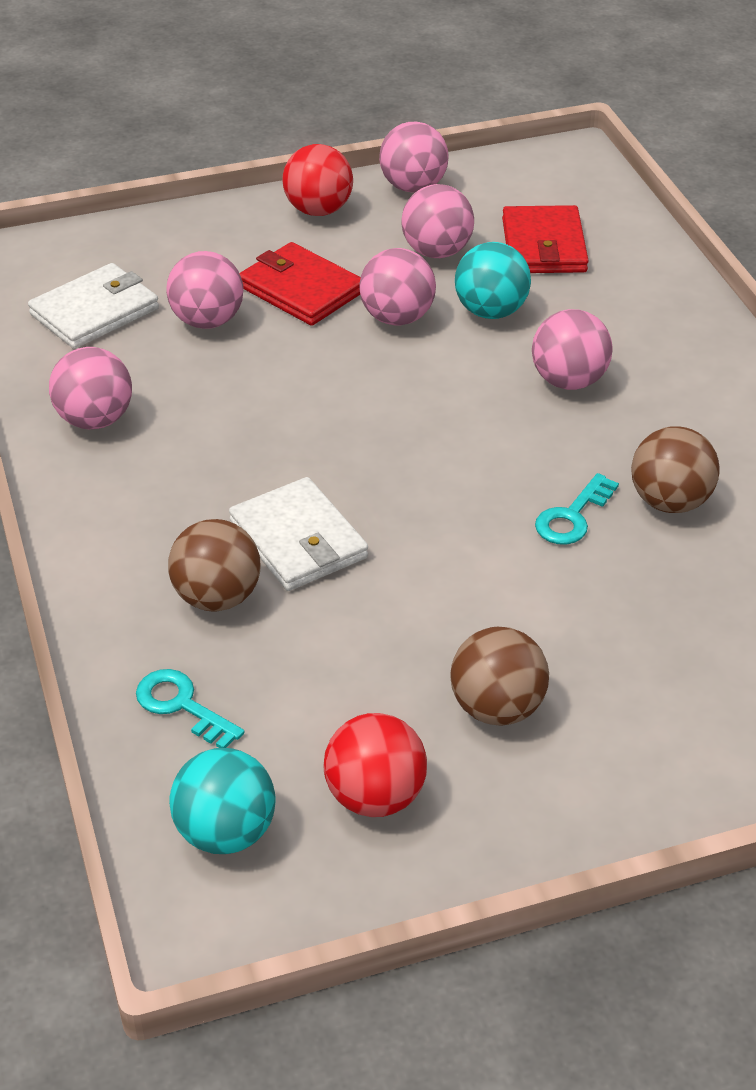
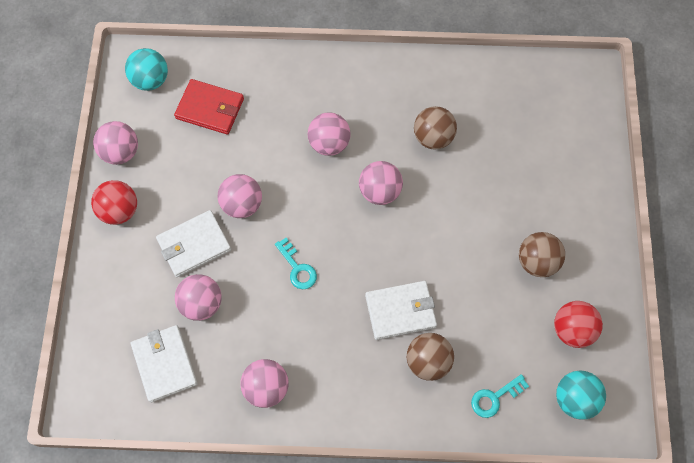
camera: 70 degrees left, 25 degrees up
(301, 289) = (194, 245): red wallet -> white wallet
(436, 252) = (190, 163): pink ball -> pink ball (380, 191)
(491, 311) = (257, 157): turquoise ball -> turquoise ball (150, 80)
(572, 516) = (428, 183): turquoise key -> turquoise key (297, 268)

